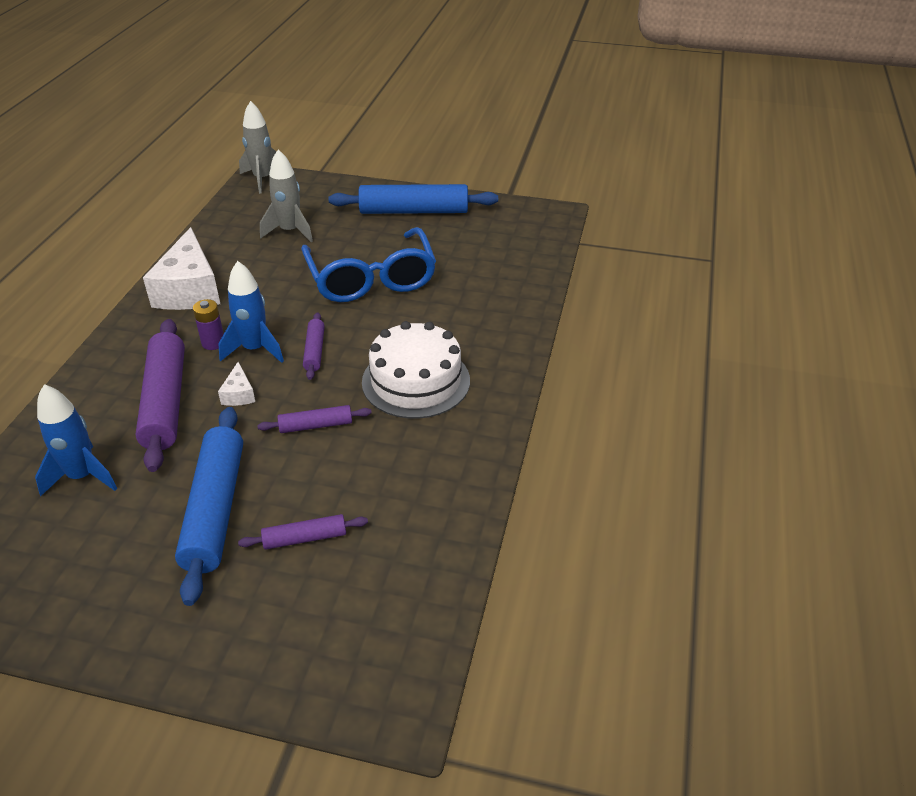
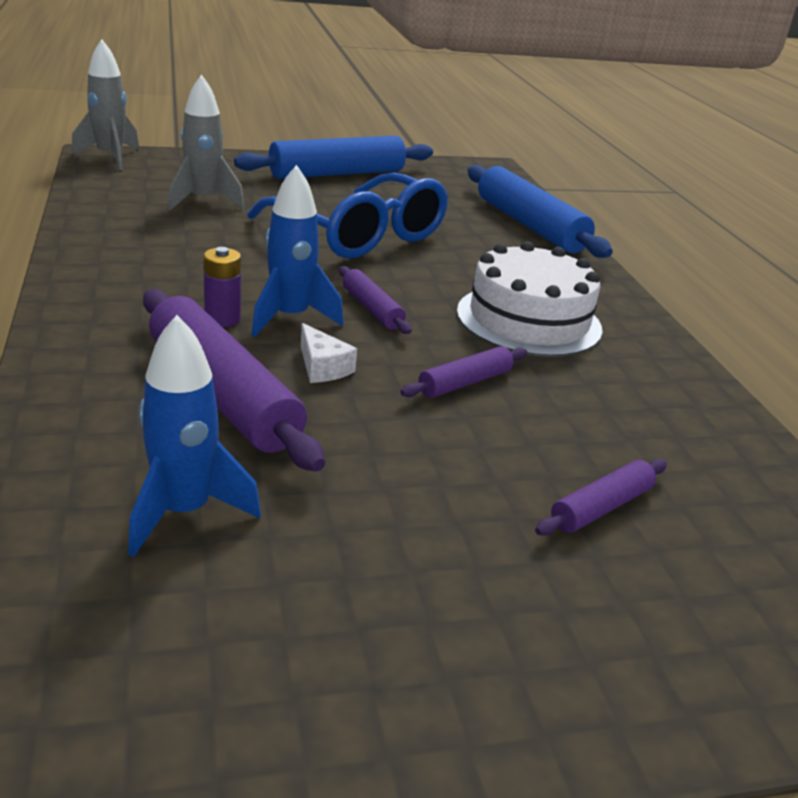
camera: 30 degrees left, 10 degrees down
(190, 289) = (123, 268): white cheese -> none
(215, 510) = (442, 505): blue rolling pin -> blue rolling pin (529, 225)

